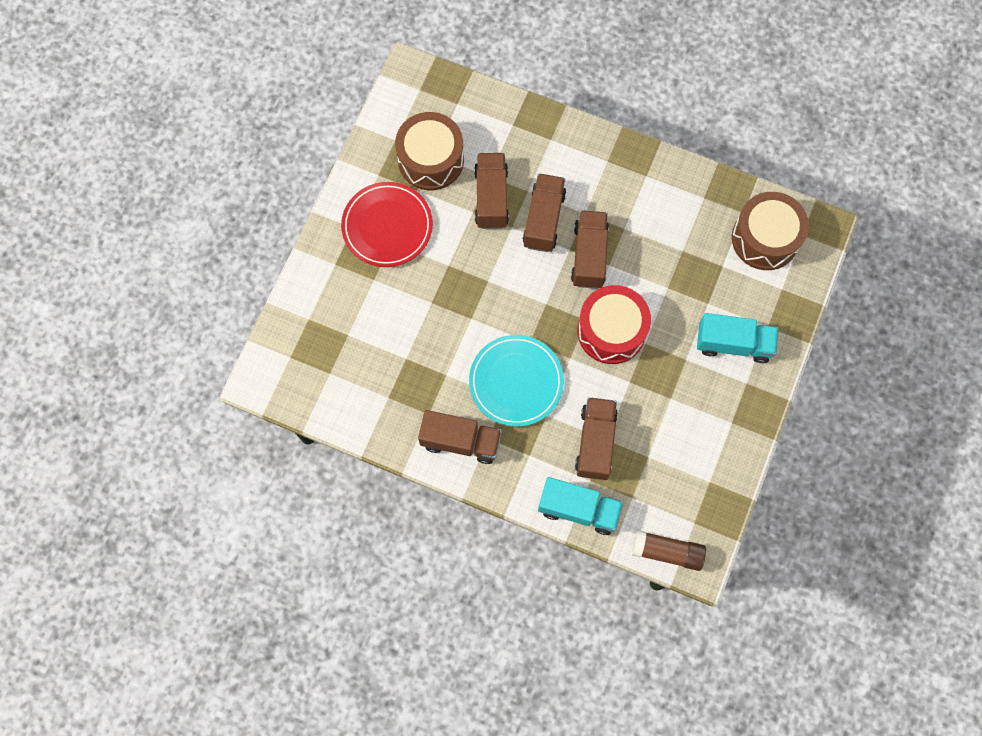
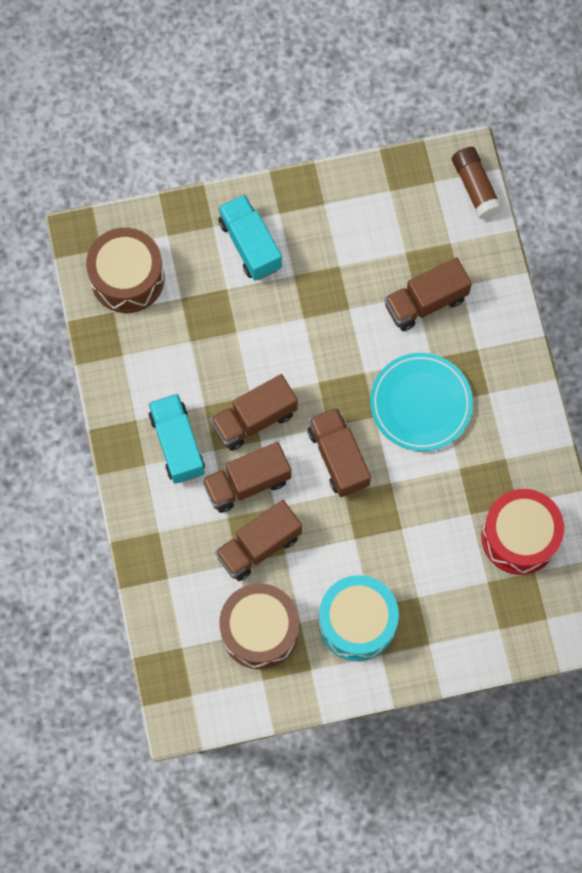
camera: 125 degrees left, 0 degrees up
(387, 226) = (357, 622): red plate -> turquoise drum
(460, 441) = (509, 414): brown truck -> brown truck (338, 457)
(578, 509) = (493, 279): turquoise truck -> turquoise truck (177, 444)
(611, 331) = (313, 353): red drum -> red drum (519, 537)

